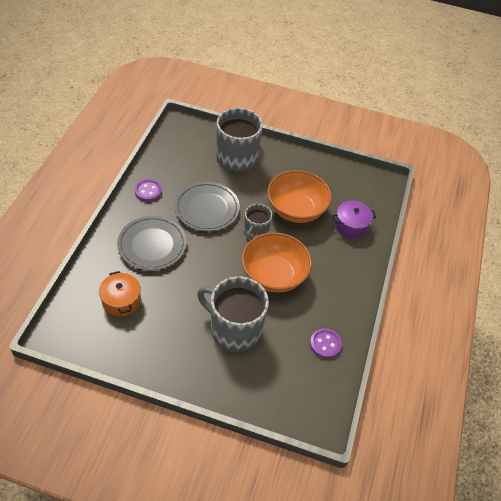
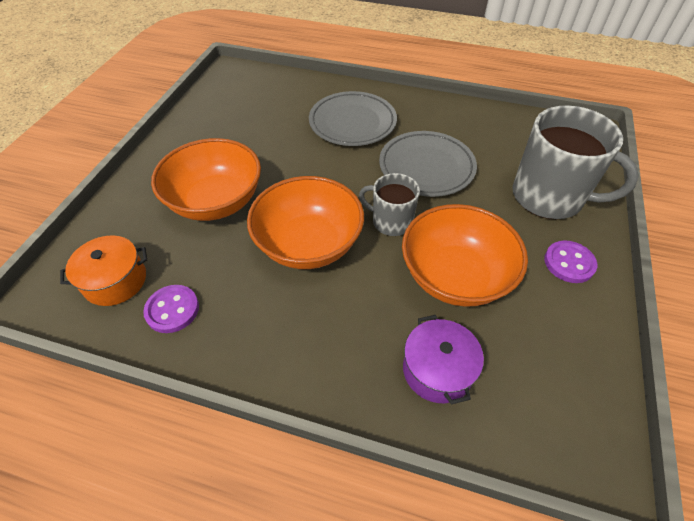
camera: 95 degrees right, 0 degrees up
(121, 300) = (269, 107): orange pot -> orange pot (115, 281)
(148, 191) = (442, 113): purple button -> purple button (569, 263)
(234, 330) = (216, 201): grey mug -> orange bowl

